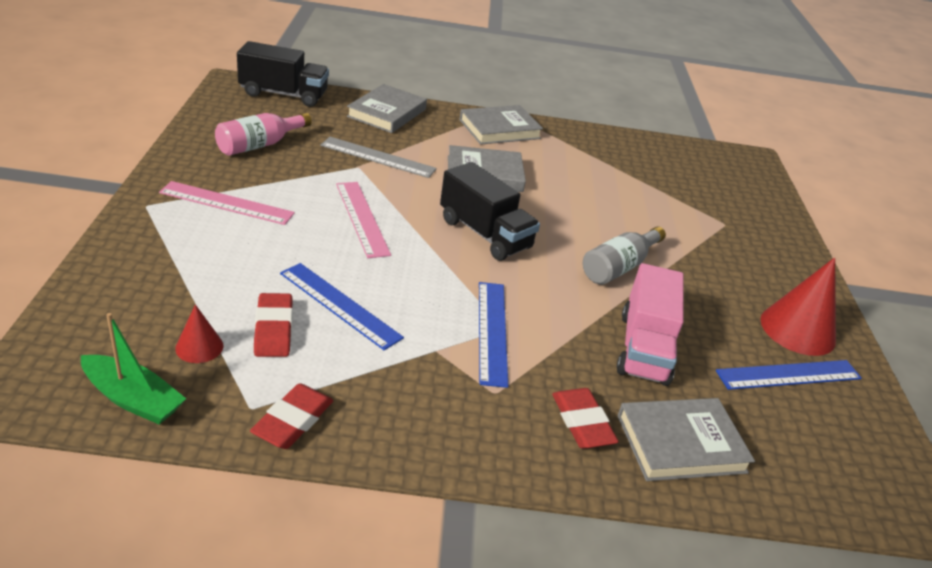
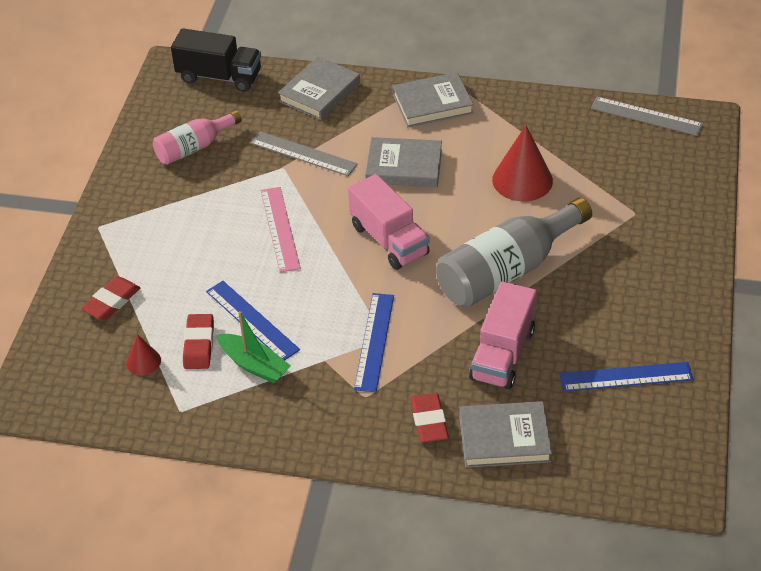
camera: 15 degrees right, 10 degrees up
(133, 399) = (99, 405): green boat -> green boat (254, 365)
(226, 203) = (164, 219): pink ruler -> none
(293, 420) = (209, 420): red eraser -> red eraser (111, 302)
(485, 234) = (389, 240): black truck -> pink truck
(619, 267) = (507, 271): grey bottle -> grey bottle, size x1.73
(699, 152) = (646, 116): none -> grey ruler
(797, 330) = (656, 332): red cone -> red cone (522, 180)

